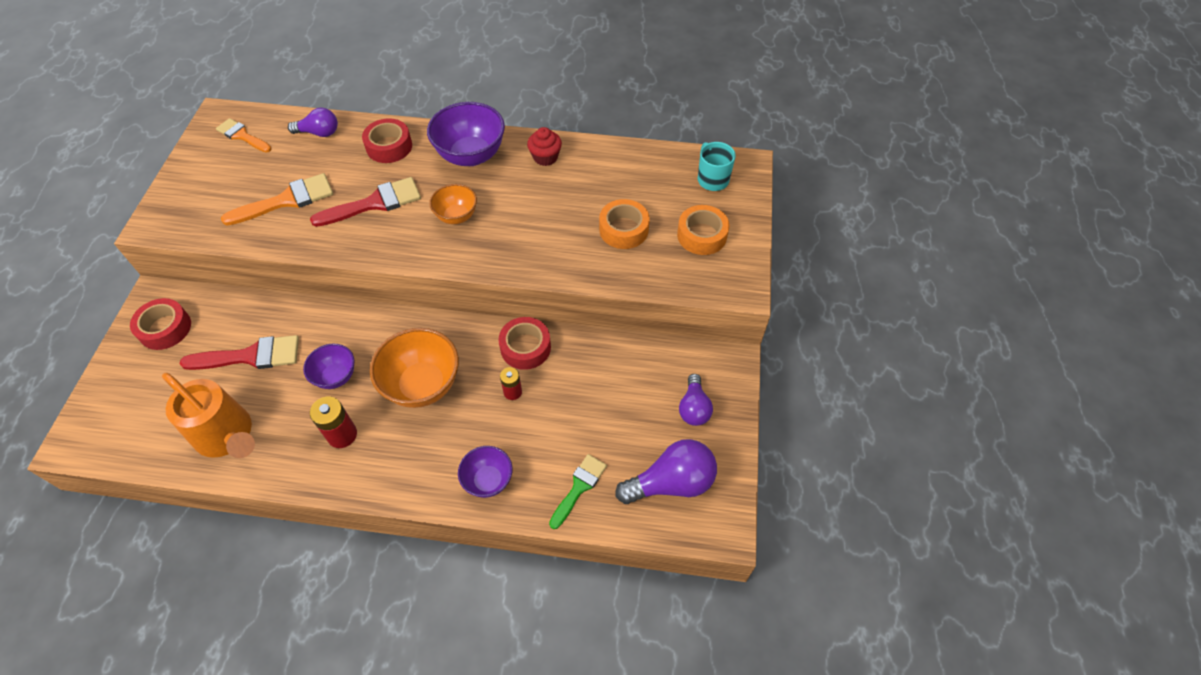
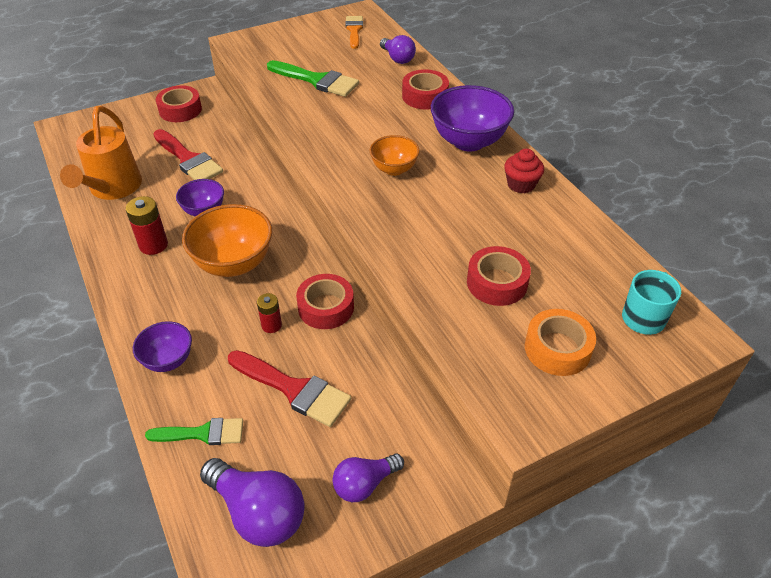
camera: 55 degrees right, 10 degrees down
(286, 200) = (317, 80): orange brush -> green brush
(374, 203) = (359, 120): red brush -> red brush (294, 389)
(623, 229) = (497, 283): orange tape -> red tape

